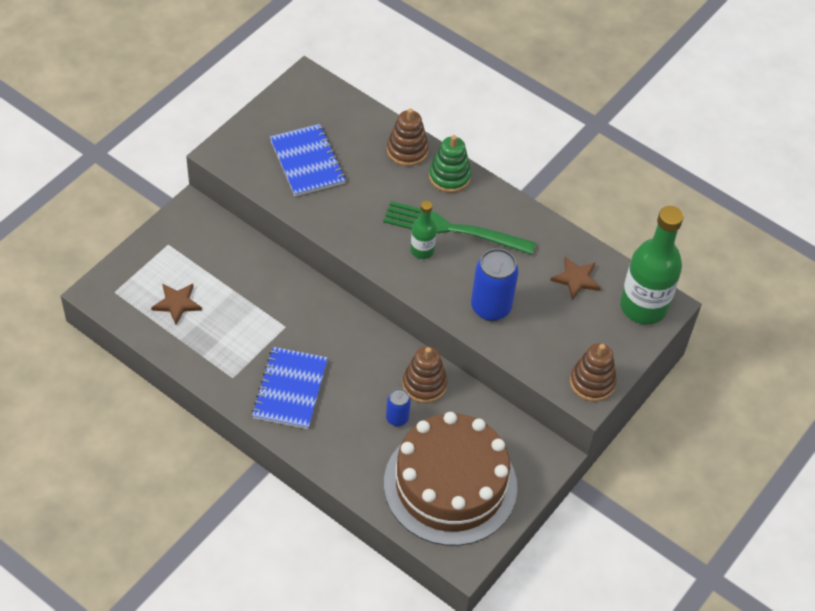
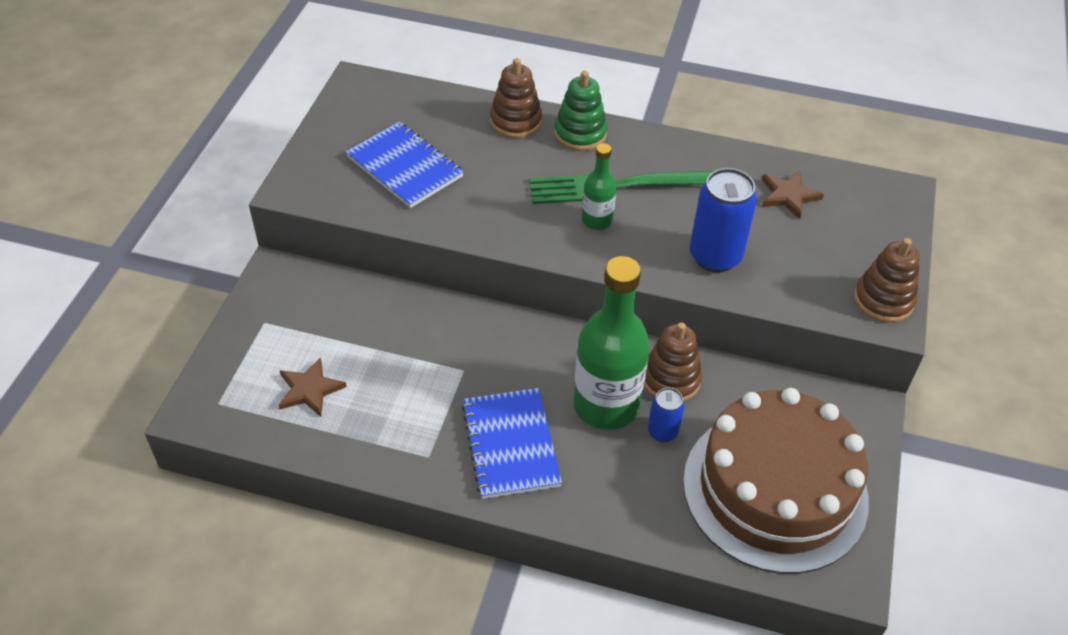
camera: 20 degrees left, 5 degrees down
(643, 306) = (879, 200): green bottle -> green bottle (606, 405)

